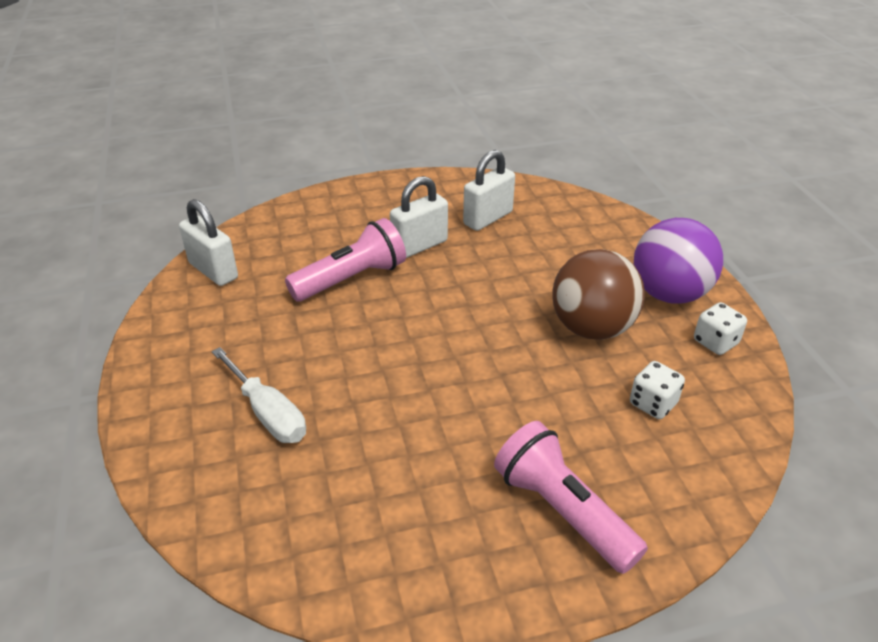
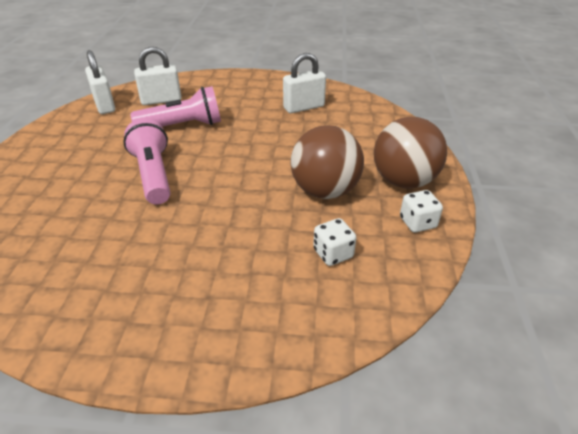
camera: 20 degrees right, 0 degrees up
(267, 412) = (64, 192): white screwdriver -> none
(419, 246) = (243, 115): white padlock -> white padlock (161, 100)
(562, 510) = (204, 310): pink flashlight -> pink flashlight (153, 174)
(669, 294) = (404, 181): purple ball -> brown ball

